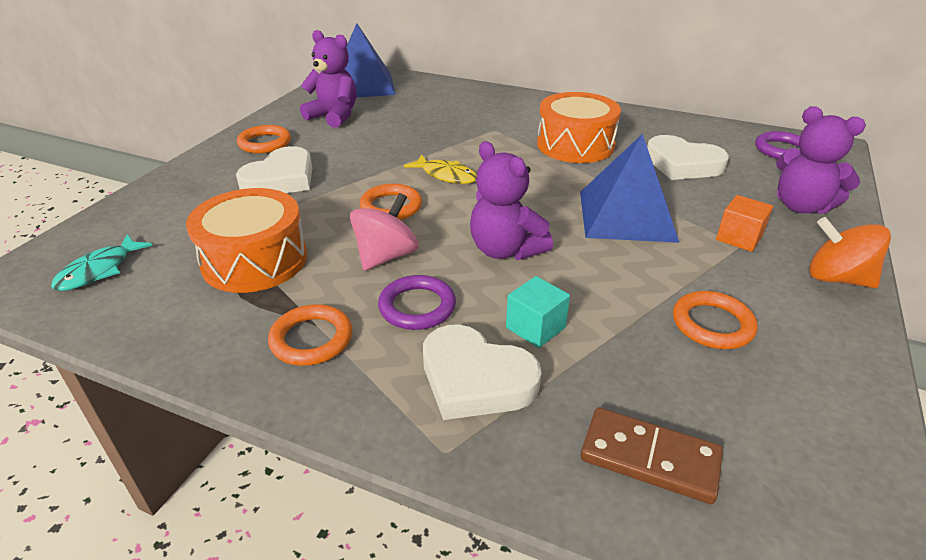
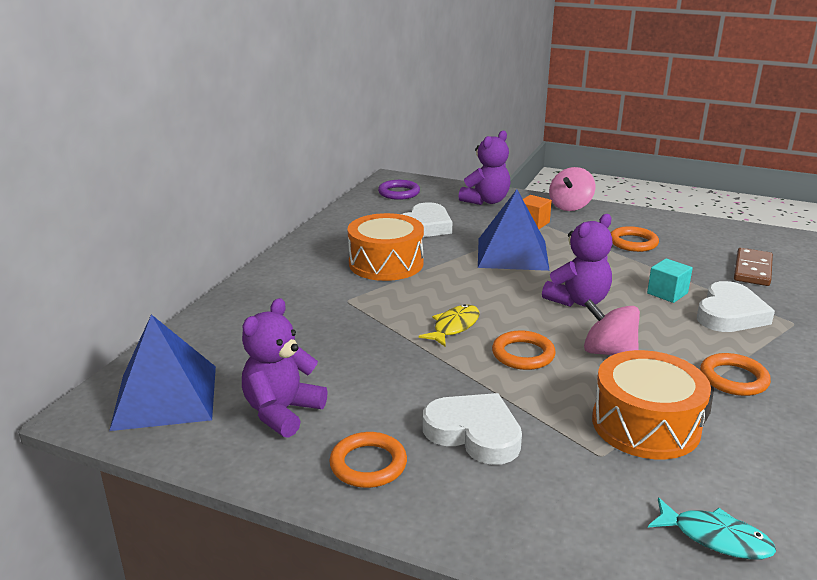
camera: 90 degrees left, 10 degrees down
(417, 307) = (669, 336): purple ring -> none
(837, 278) = (570, 206): orange spinning top -> pink spinning top

